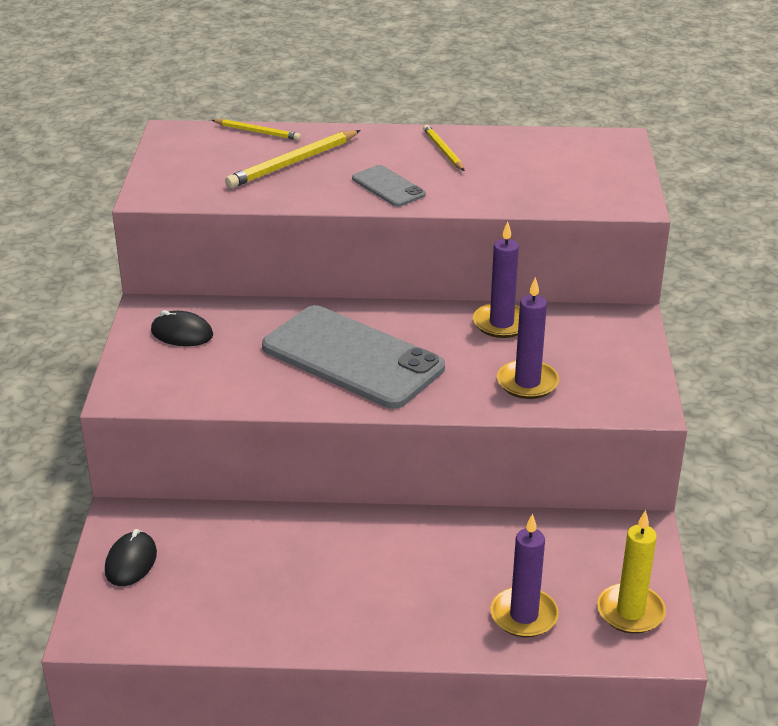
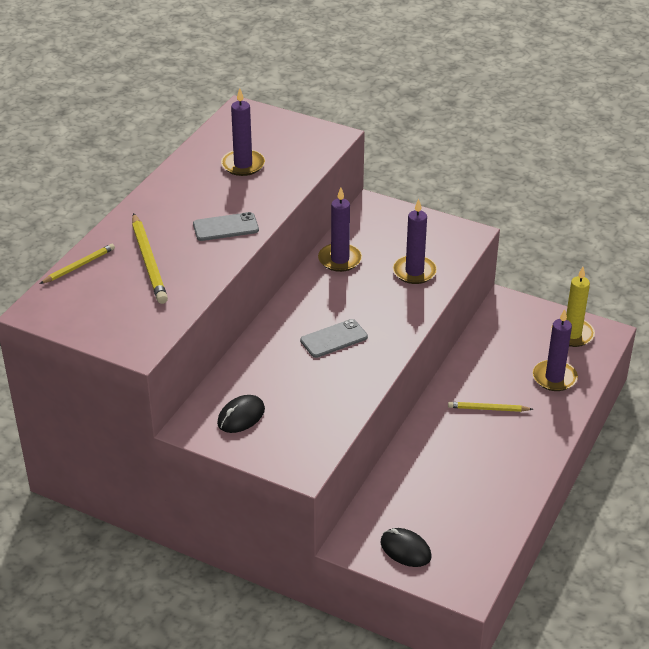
camera: 65 degrees left, 5 degrees up
(352, 357) = (334, 339): grey phone -> grey phone, size x0.46
(443, 150) = (192, 187): yellow pencil -> yellow pencil (488, 409)
(514, 166) = (243, 165): none -> purple candle

